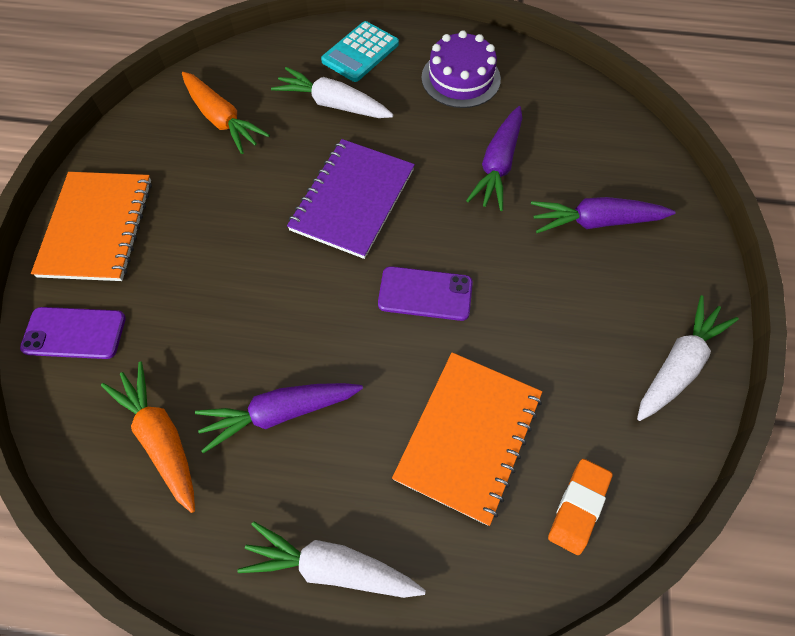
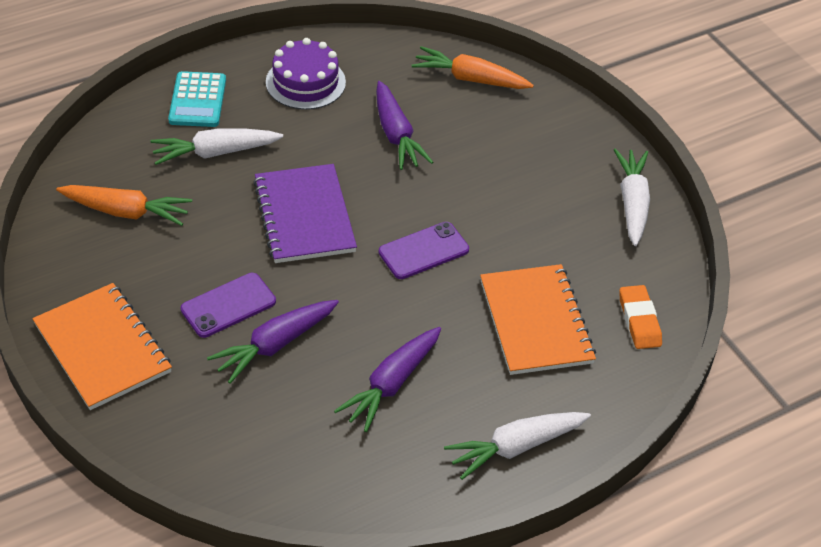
camera: 40 degrees left, 15 degrees down
(74, 333) = (170, 428): purple phone -> purple phone (228, 305)
(161, 438) = (319, 450): orange carrot -> orange carrot (470, 79)
(595, 221) = (502, 139): purple carrot -> purple carrot (275, 345)

